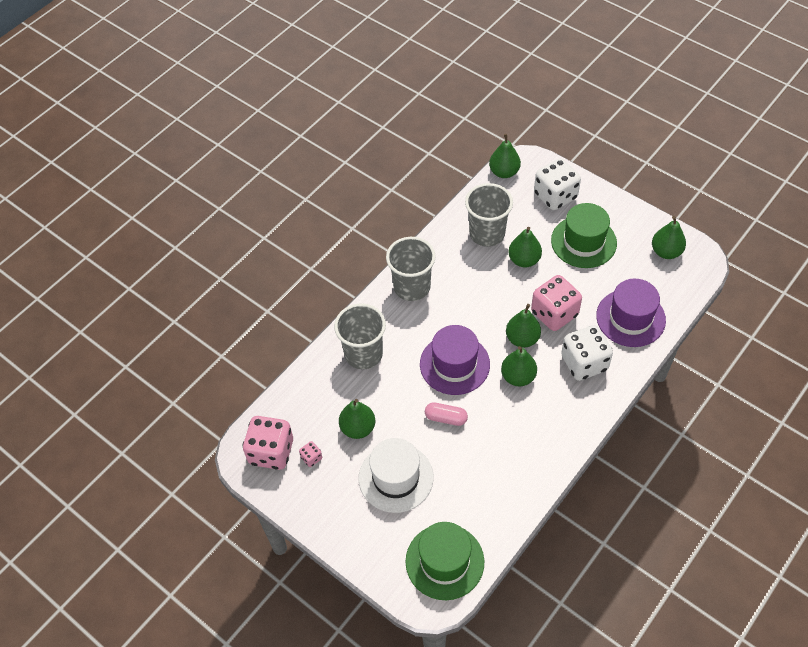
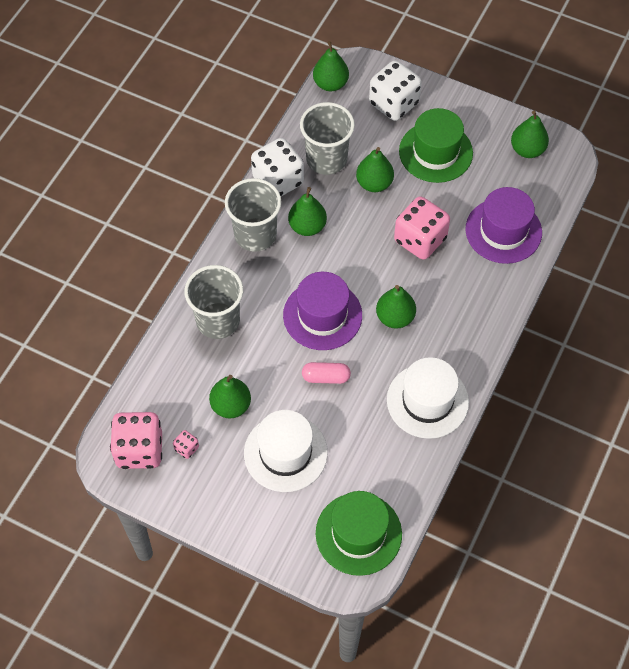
camera: 15 degrees left, 5 degrees up
(522, 339) = (391, 274): green pear -> green pear (307, 226)
(531, 455) = (427, 401): none -> white hat
(584, 363) = (463, 290): white dice -> white dice (278, 181)

